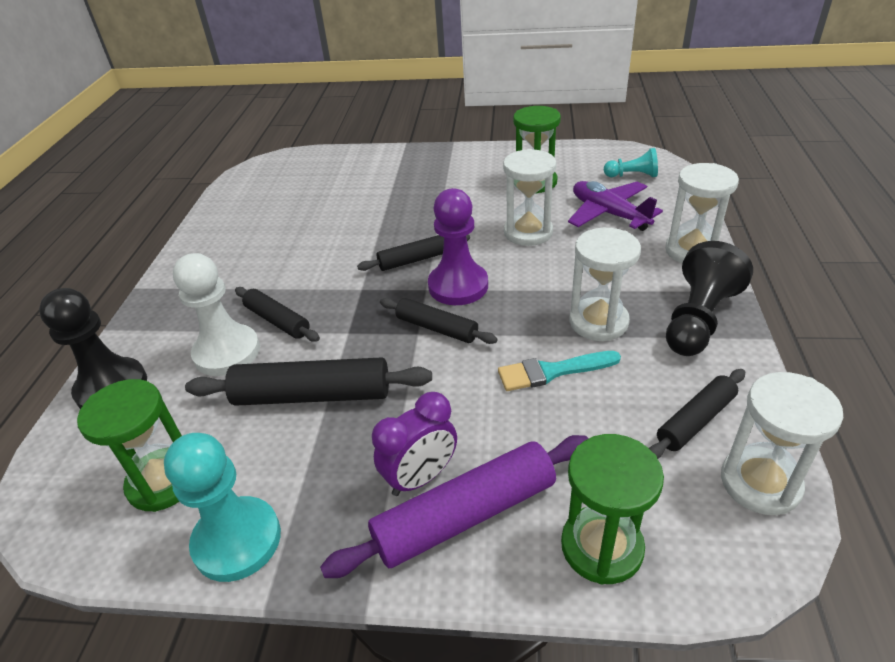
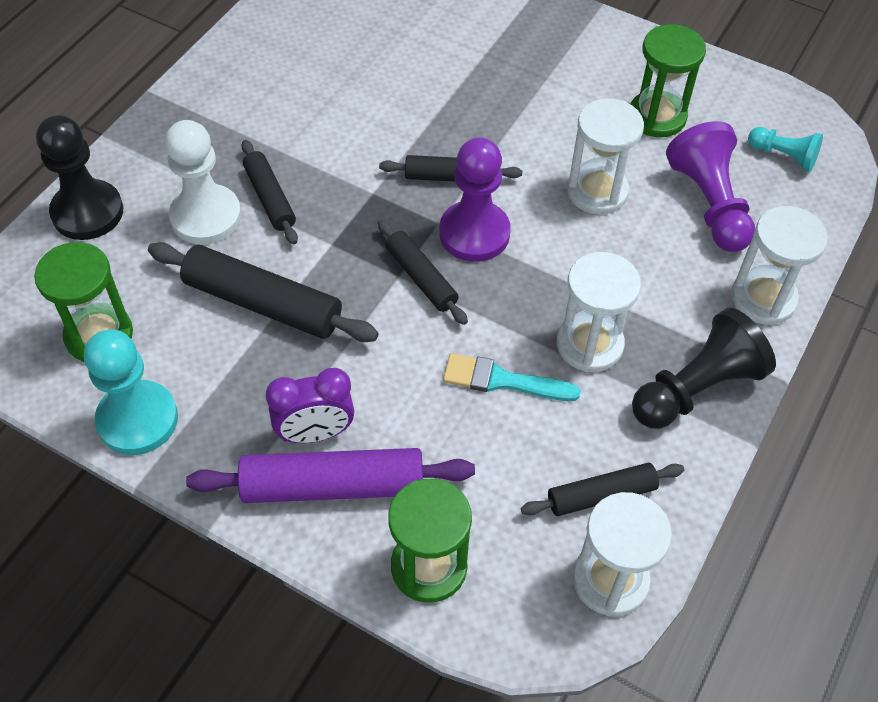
camera: 20 degrees right, 15 degrees up
(609, 214) = (709, 204): purple plane -> purple pawn

